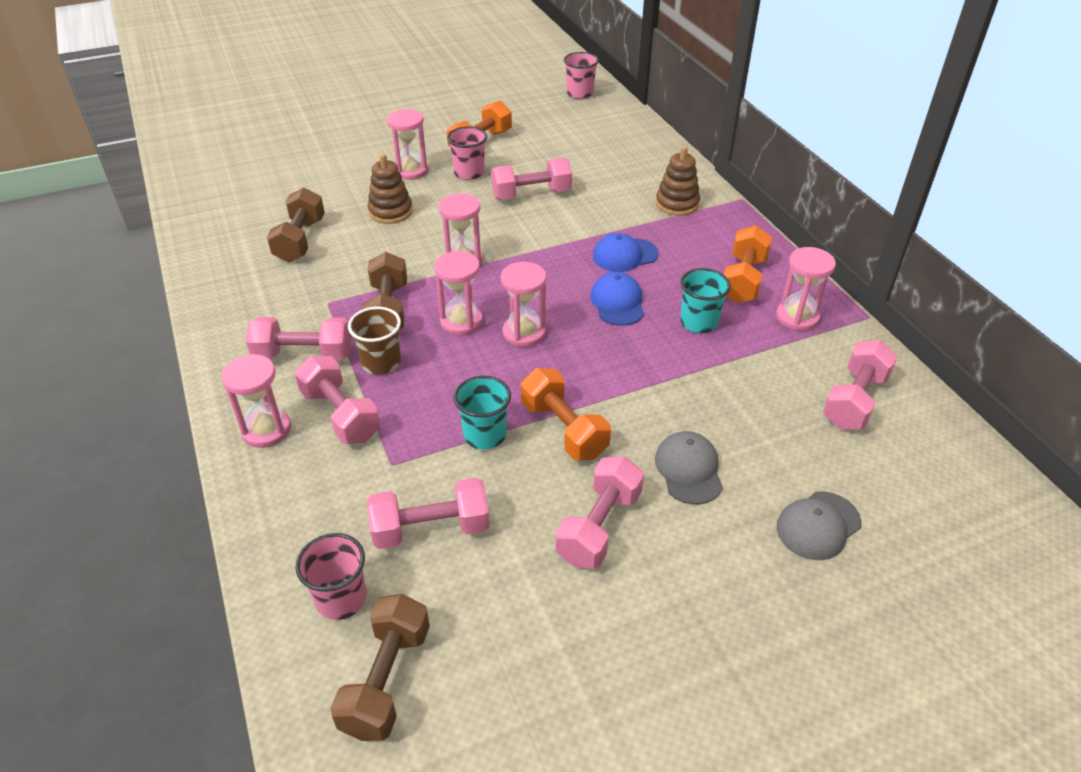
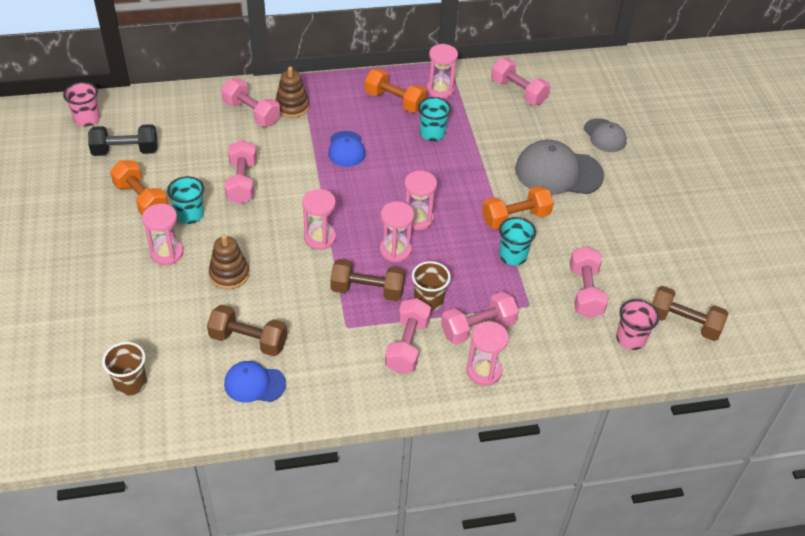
camera: 80 degrees left, 5 degrees up
(241, 185) = (130, 383): none -> brown cup
(469, 173) = (190, 215): pink cup -> turquoise cup
(545, 121) = (125, 151): none -> black dumbbell
(599, 527) = (594, 219): pink dumbbell -> pink dumbbell (251, 113)
(617, 302) = (399, 165): blue cap -> blue cap (254, 384)
(688, 470) = (558, 172): grey cap -> grey cap, size x1.73

